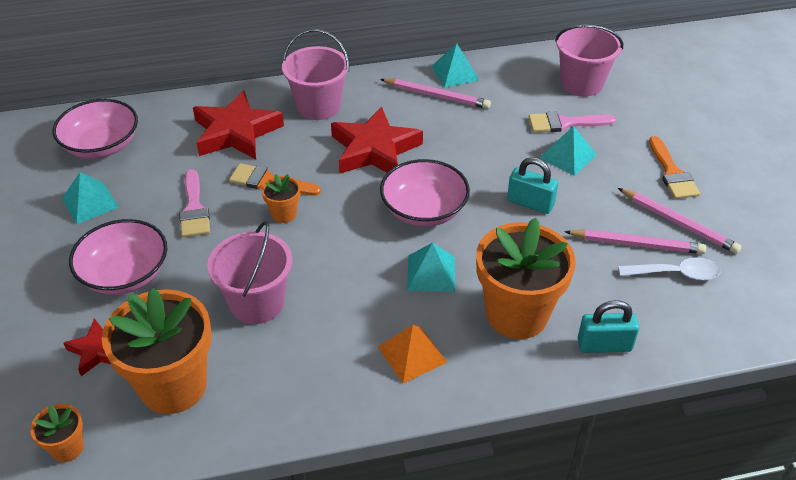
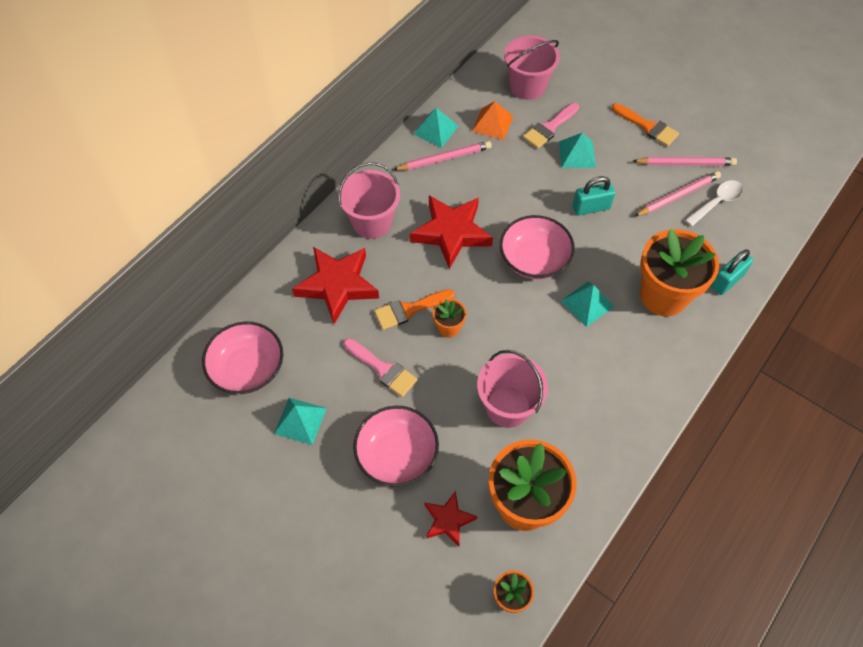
camera: 40 degrees left, 15 degrees up
(412, 354) = (635, 368): orange pyramid -> orange pyramid (492, 123)

